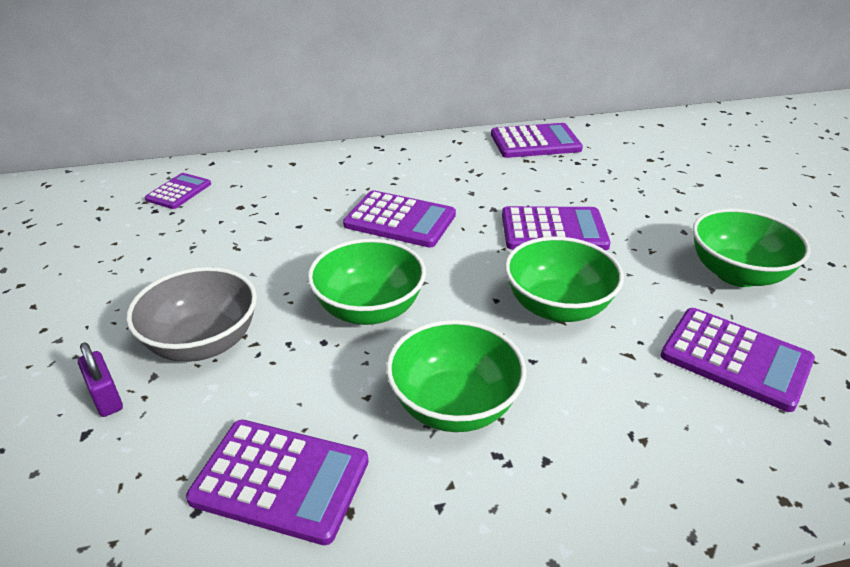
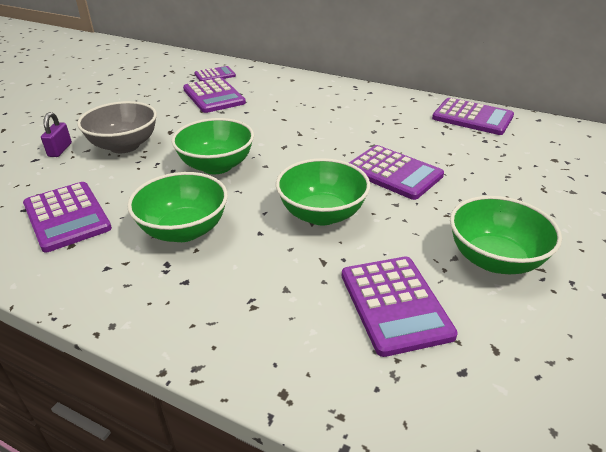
camera: 40 degrees right, 0 degrees up
(400, 220) = (304, 129): purple calculator -> purple calculator (214, 96)

